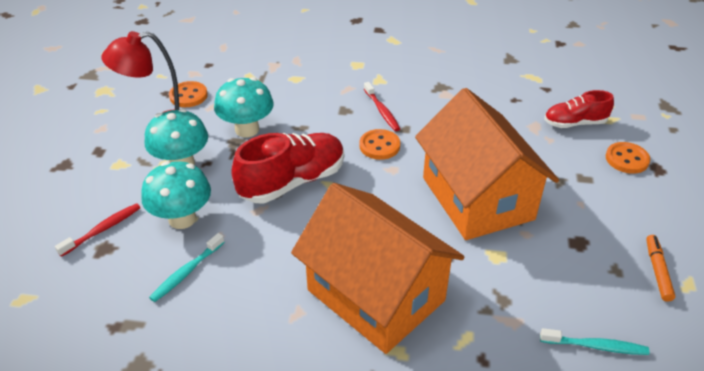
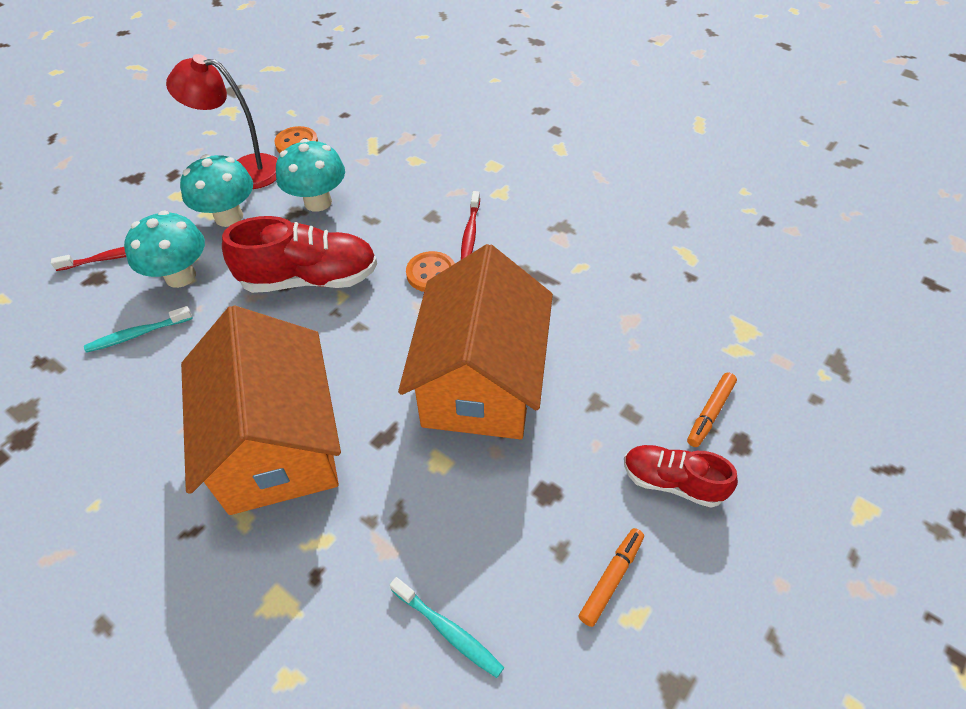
camera: 30 degrees right, 10 degrees up
(574, 123) = (685, 336): red shoe -> red shoe (672, 482)
(627, 159) = (710, 413): orange button -> orange marker

